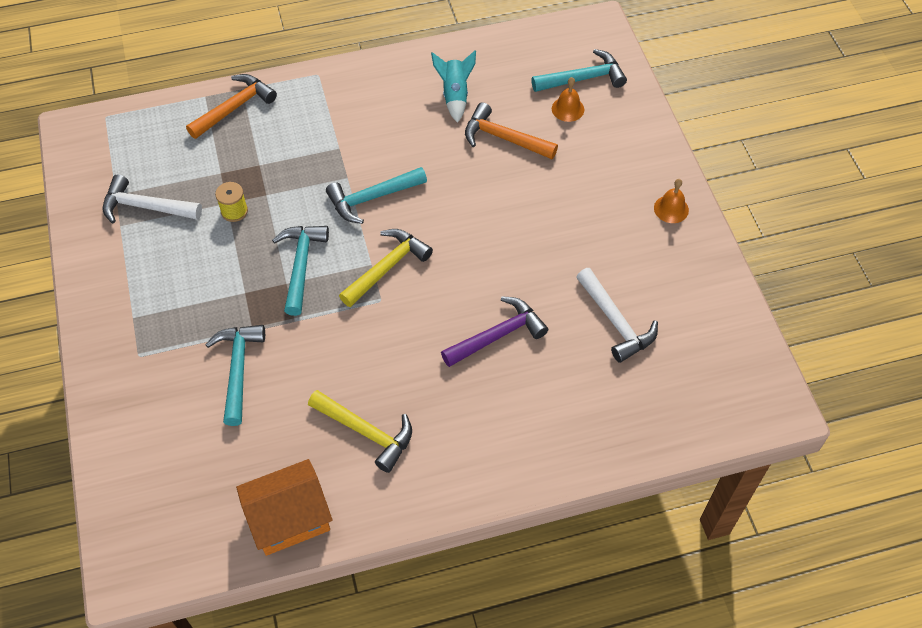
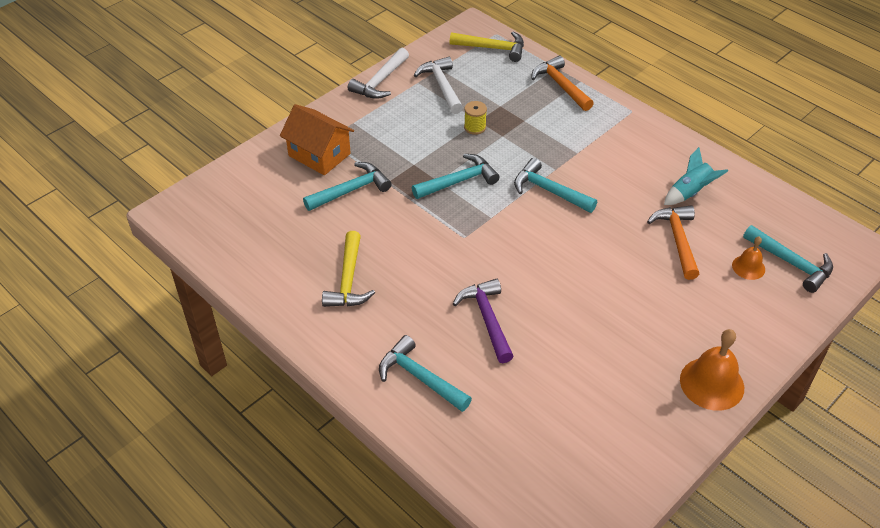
camera: 60 degrees right, 10 degrees down
(234, 108) = (560, 85): orange hammer -> orange hammer turned 135 degrees counterclockwise
(289, 518) = (255, 270): orange house -> orange house (319, 154)
(387, 267) = (495, 227): yellow hammer -> yellow hammer (492, 48)
(497, 335) = (487, 319): purple hammer -> purple hammer turned 135 degrees counterclockwise
(532, 427) = (420, 377): none -> turquoise hammer
(615, 322) = (561, 391): white hammer -> white hammer (380, 81)
(671, 209) = (712, 383): orange bell -> orange bell, size x1.77

